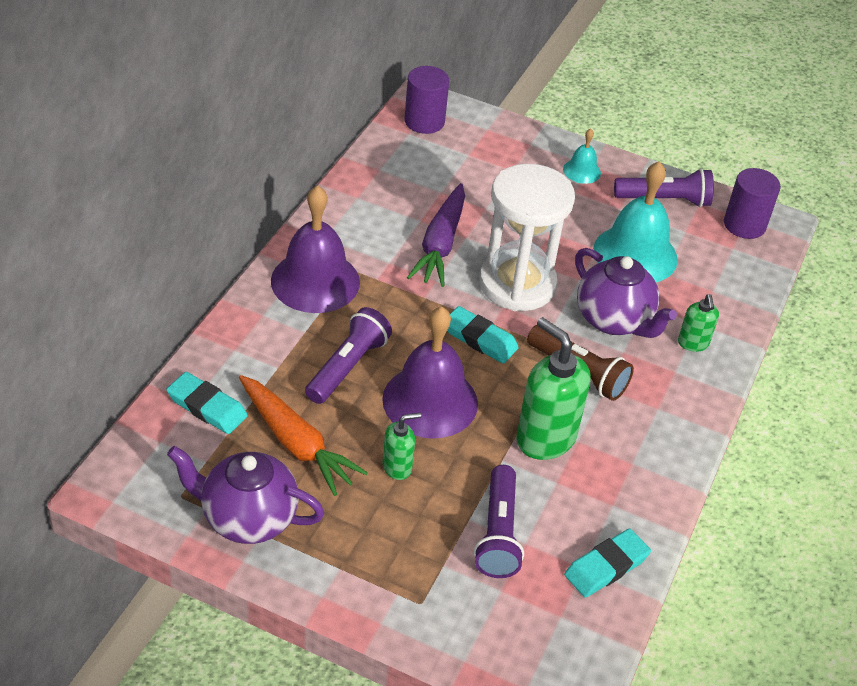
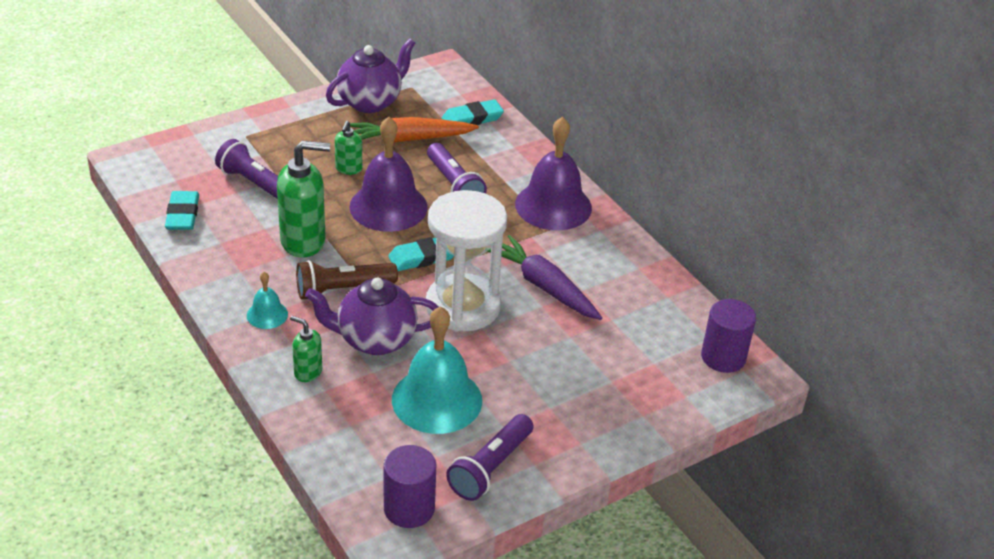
camera: 125 degrees right, 5 degrees down
(582, 171) = (576, 430): turquoise bell -> turquoise bell (267, 314)

